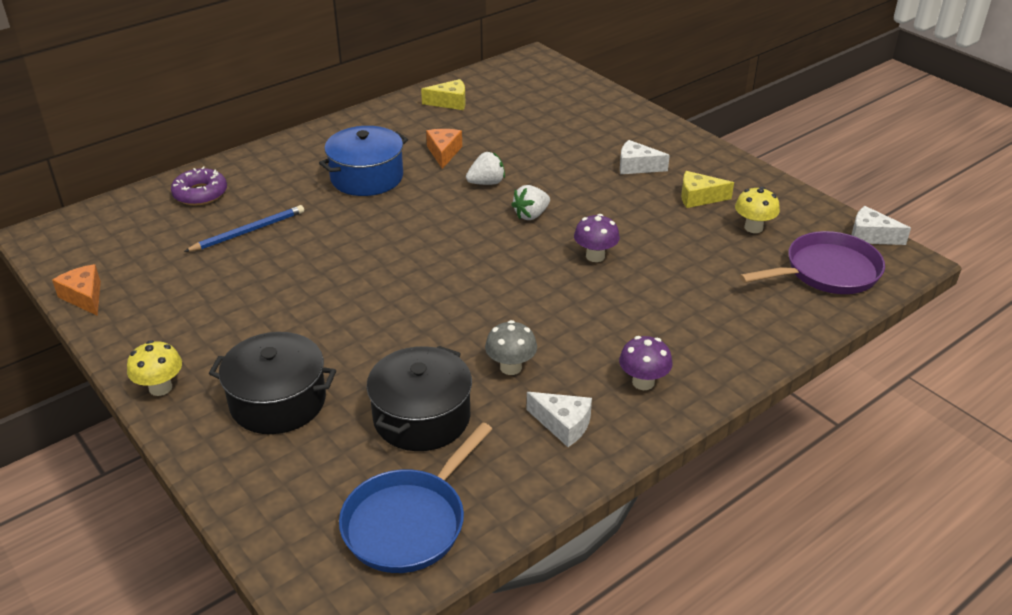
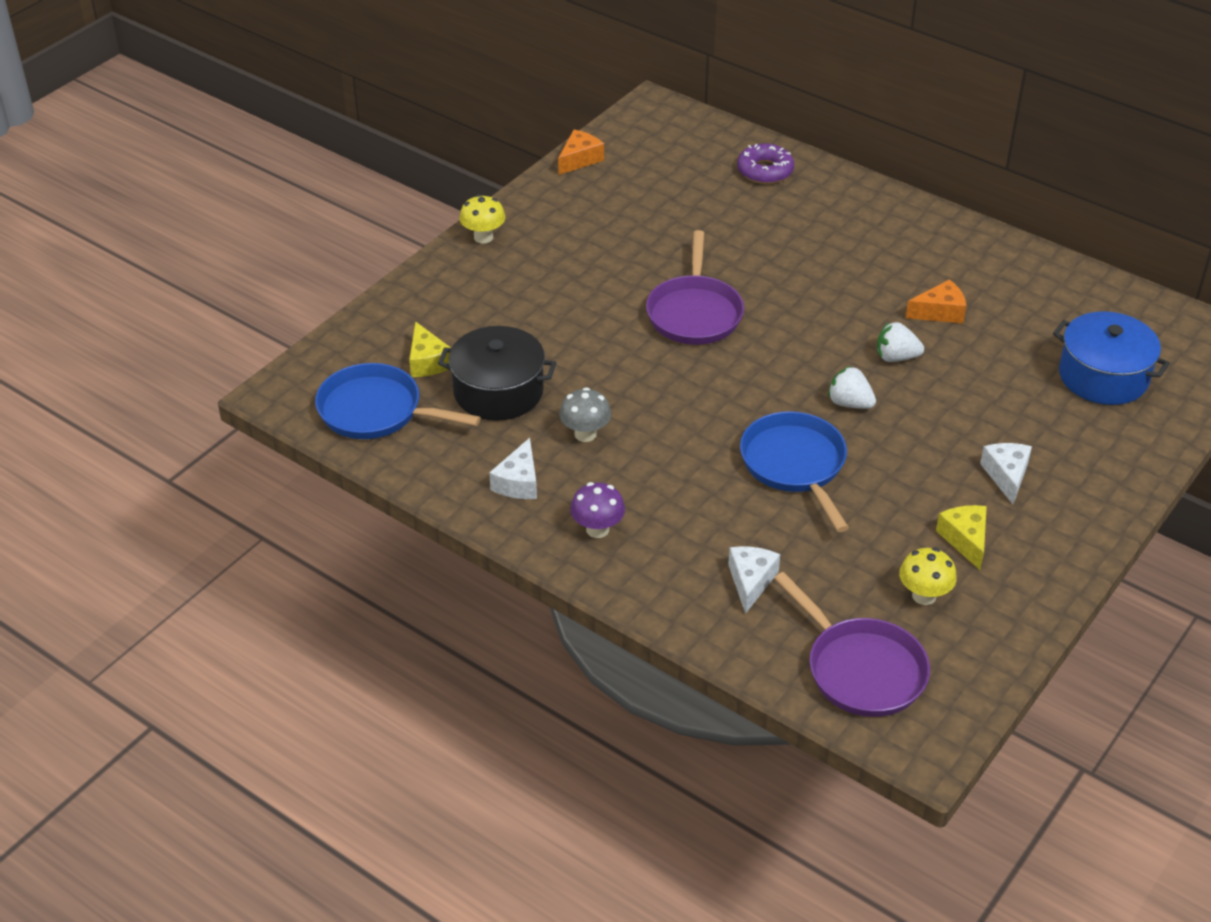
camera: 75 degrees right, 5 degrees up
(248, 231) = (718, 218): blue pencil -> none
(278, 401) = (489, 304): black pot -> none
(367, 177) = (856, 268): blue pot -> blue pot (1103, 376)
(373, 270) = (694, 312): none -> purple pan
(450, 102) = (1059, 292): yellow cheese -> yellow cheese (427, 361)
(486, 183) = (896, 357): white strawberry -> white strawberry turned 135 degrees clockwise
(595, 256) = (795, 466): purple mushroom -> blue pan
(870, 236) = (965, 713): white cheese -> white cheese (751, 581)

